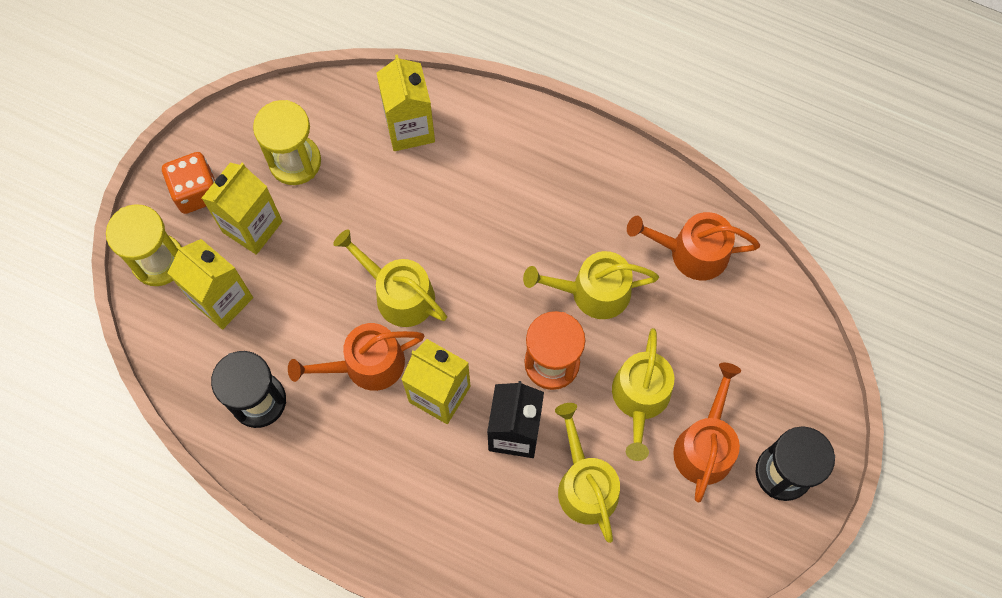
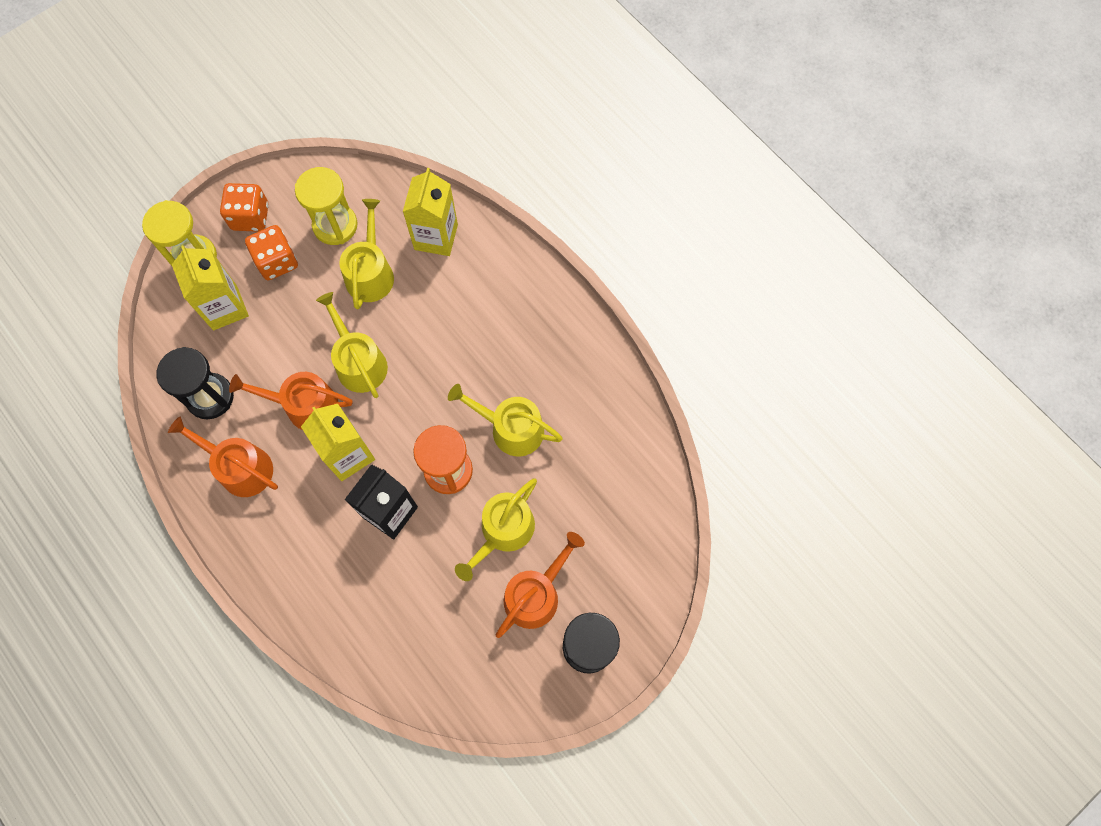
camera: 25 degrees right, 0 degrees up
(252, 226) = (277, 261): yellow carton -> orange dice
(585, 484) = (423, 580): yellow watering can -> yellow watering can (370, 273)
(691, 252) = (607, 432): orange watering can -> orange watering can (240, 467)

